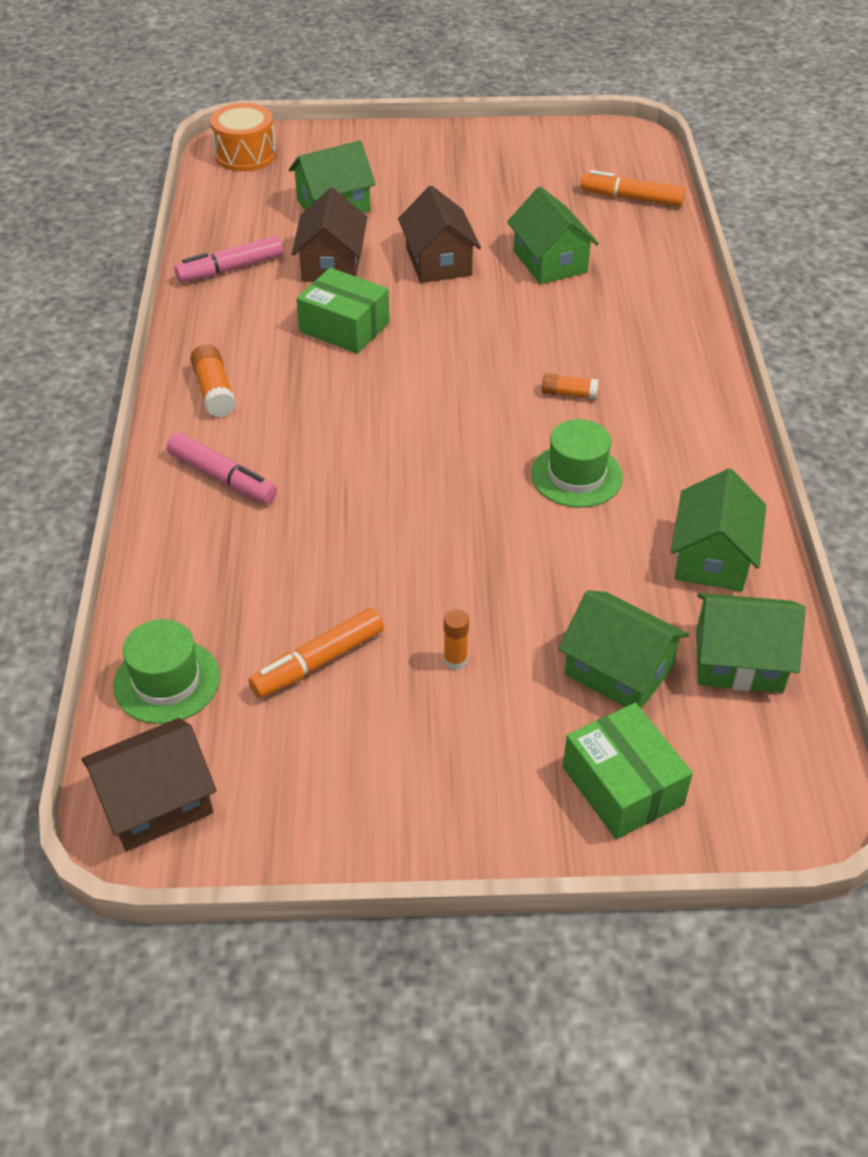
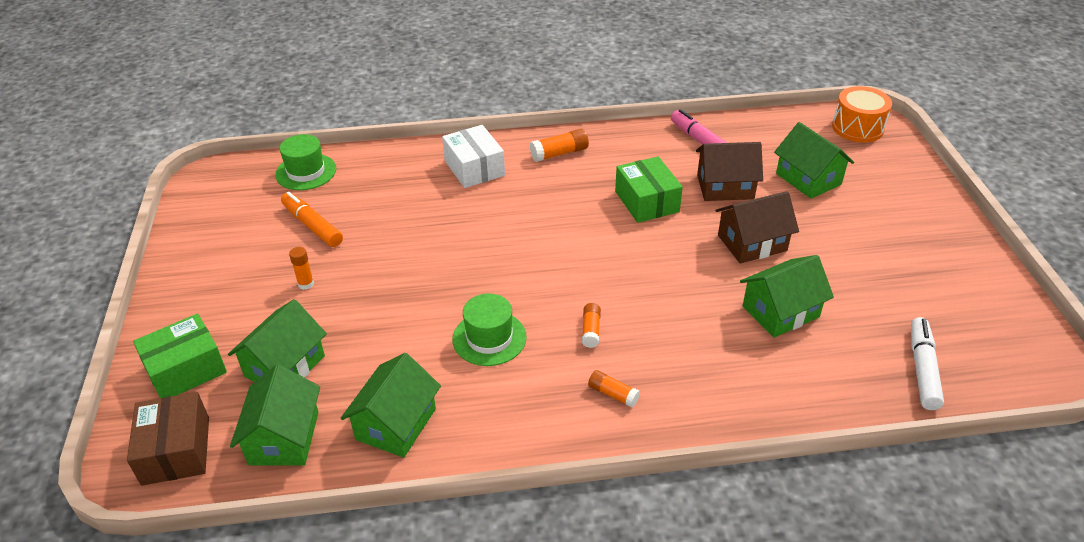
camera: 85 degrees right, 5 degrees down
(156, 802) = (223, 181): brown house -> none
(222, 477) = (474, 168): pink marker -> white box
(344, 327) = (646, 201): green box -> green box turned 45 degrees counterclockwise
(631, 198) = (922, 369): orange marker -> white marker
(664, 387) = (613, 394): none -> orange glue stick
(712, 557) = (396, 424): green house -> green house turned 75 degrees counterclockwise
(766, 773) = (176, 450): none -> brown box

